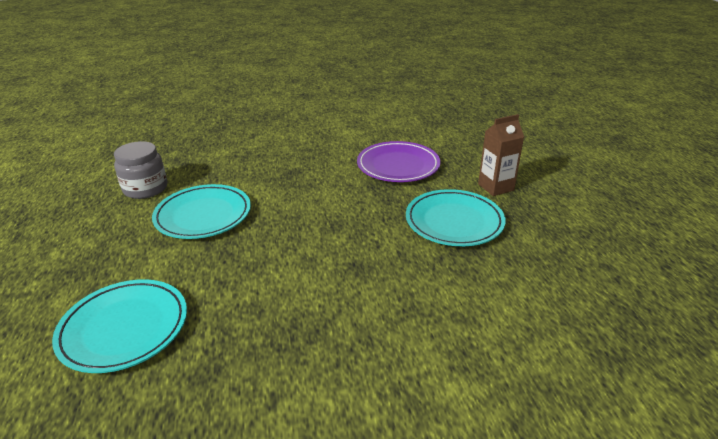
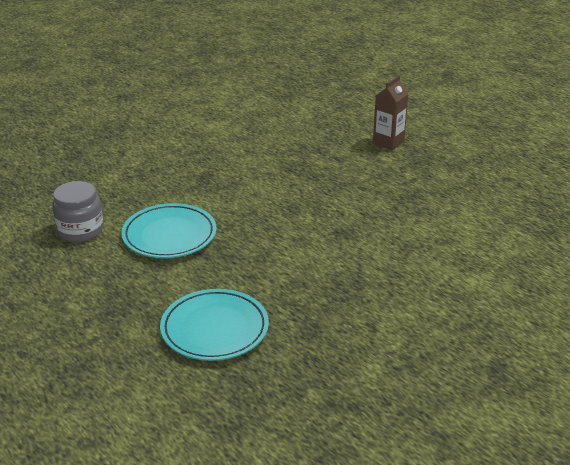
camera: 30 degrees left, 0 degrees up
(398, 166) = (293, 145): purple plate -> none
(454, 222) = (381, 179): turquoise plate -> none

